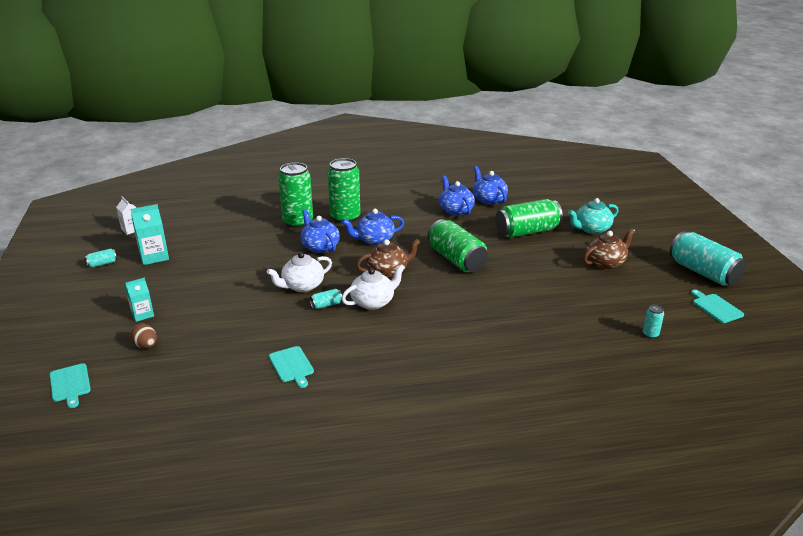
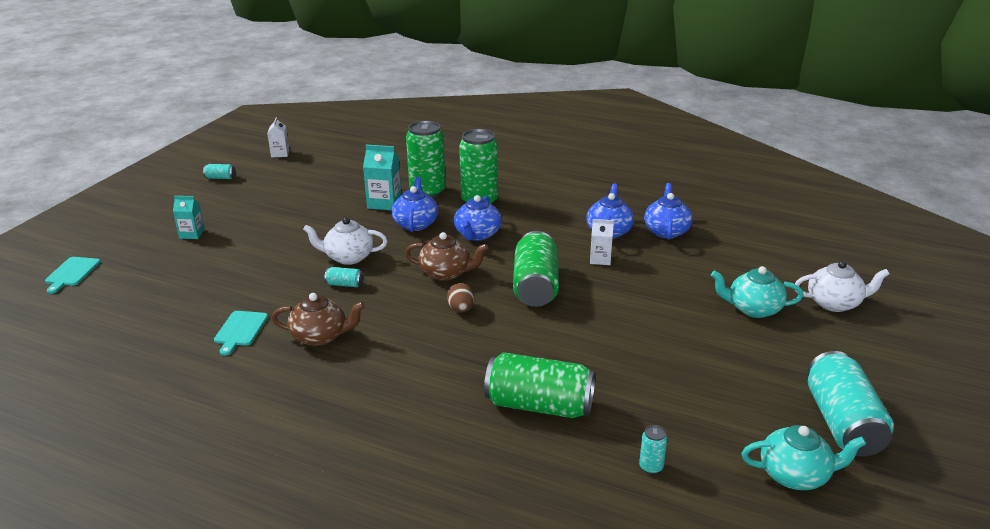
camera: 35 degrees right, 0 degrees up
(145, 346) = (159, 263): brown egg -> brown egg (461, 309)
(154, 256) = (266, 184): turquoise carton -> turquoise carton (384, 203)
(373, 302) = (391, 299): white teapot -> white teapot (835, 303)
(374, 240) = (477, 235): blue teapot -> blue teapot turned 90 degrees counterclockwise
(473, 229) = (600, 259): none -> white carton
(527, 231) = (663, 283): green can -> green can (539, 405)
(605, 263) = (714, 357): brown teapot -> brown teapot (320, 336)
(716, 307) = (795, 475): turquoise cutting board -> turquoise teapot

